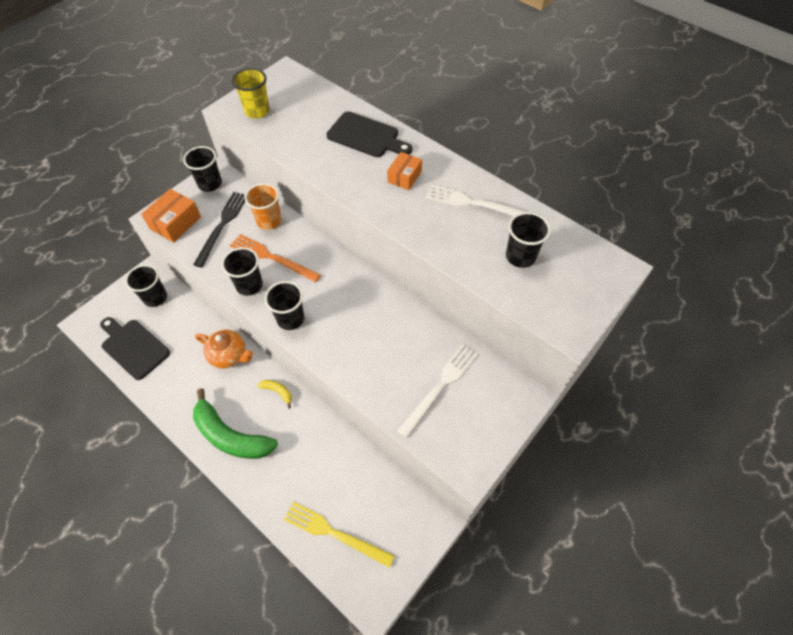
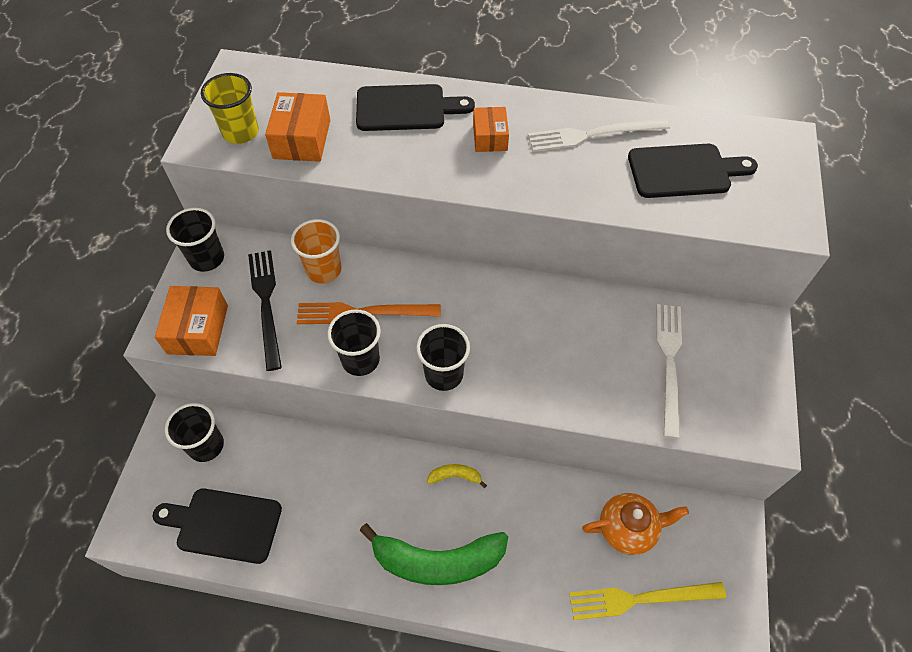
camera: 30 degrees left, 0 degrees up
(229, 355) = (362, 466): orange teapot -> orange teapot (628, 528)
(288, 130) = (302, 139): none -> orange box
(520, 256) = (684, 171): black cup -> black cutting board

